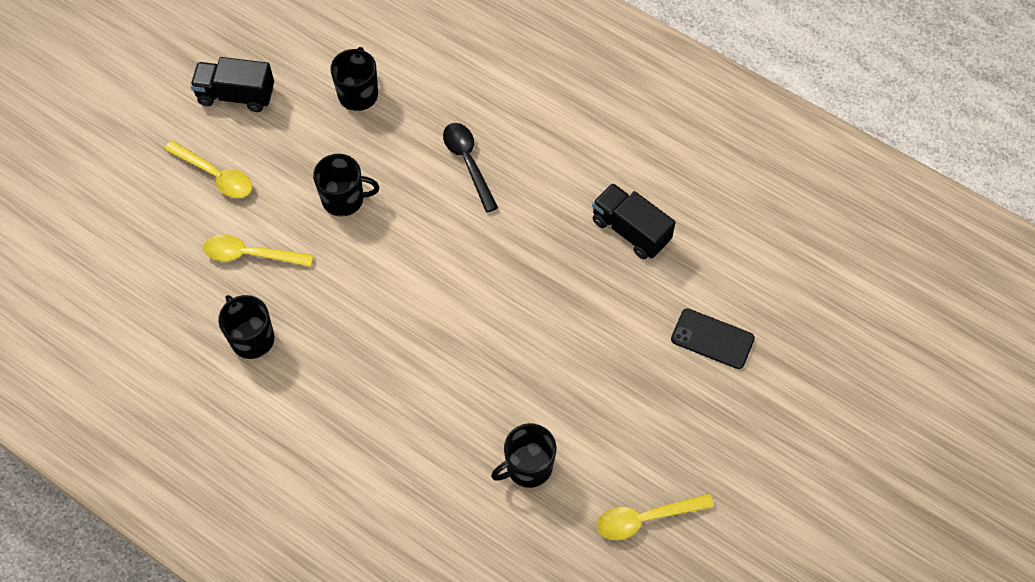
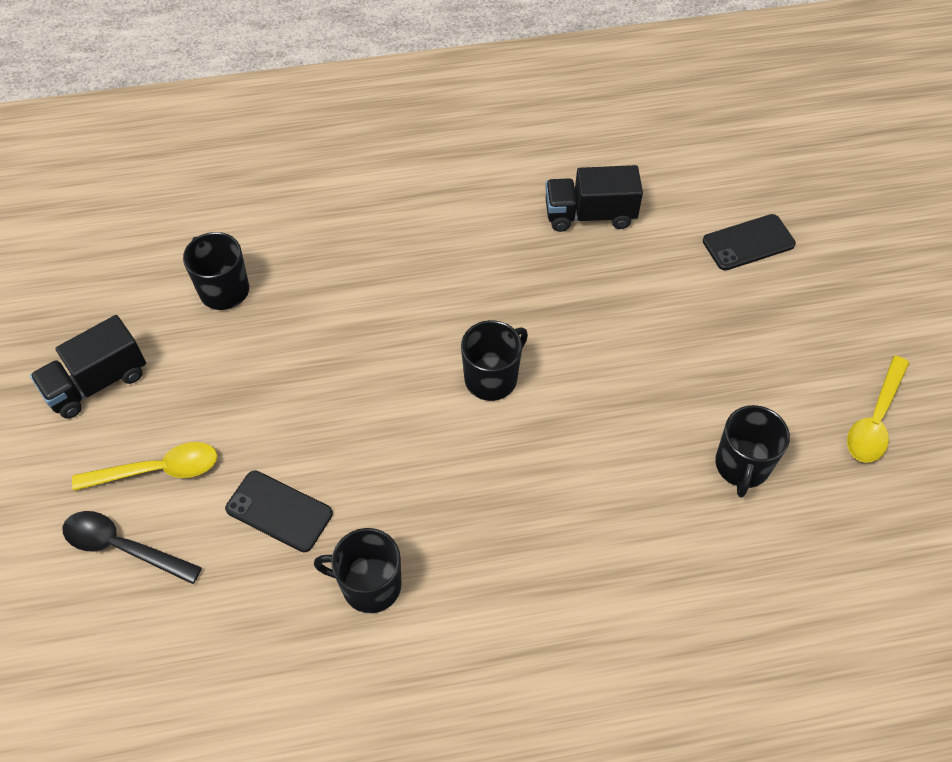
camera: 45 degrees left, 5 degrees down
(250, 255) = (279, 511): yellow spoon -> black phone
(344, 199) = (315, 387): black mug -> black mug (492, 378)
(468, 163) = (393, 268): black spoon -> black spoon (123, 547)

